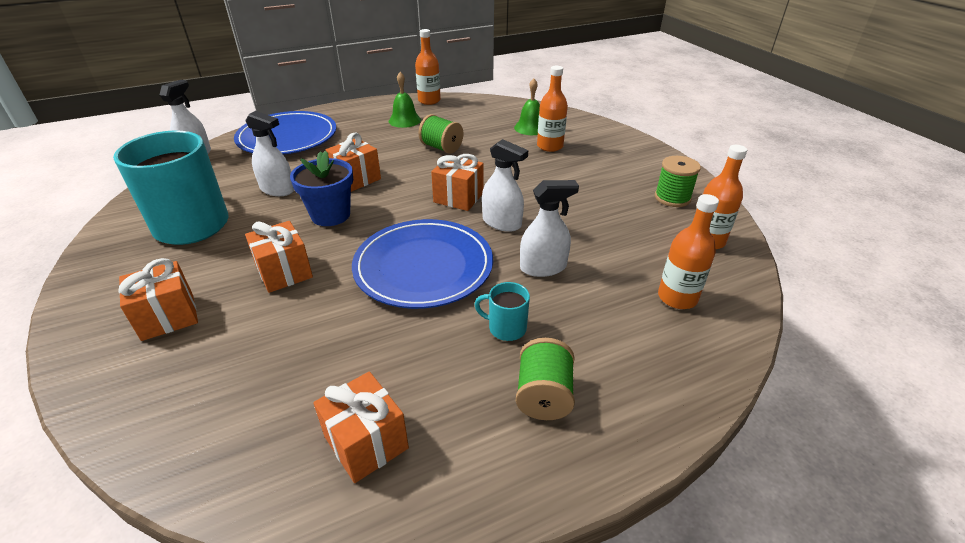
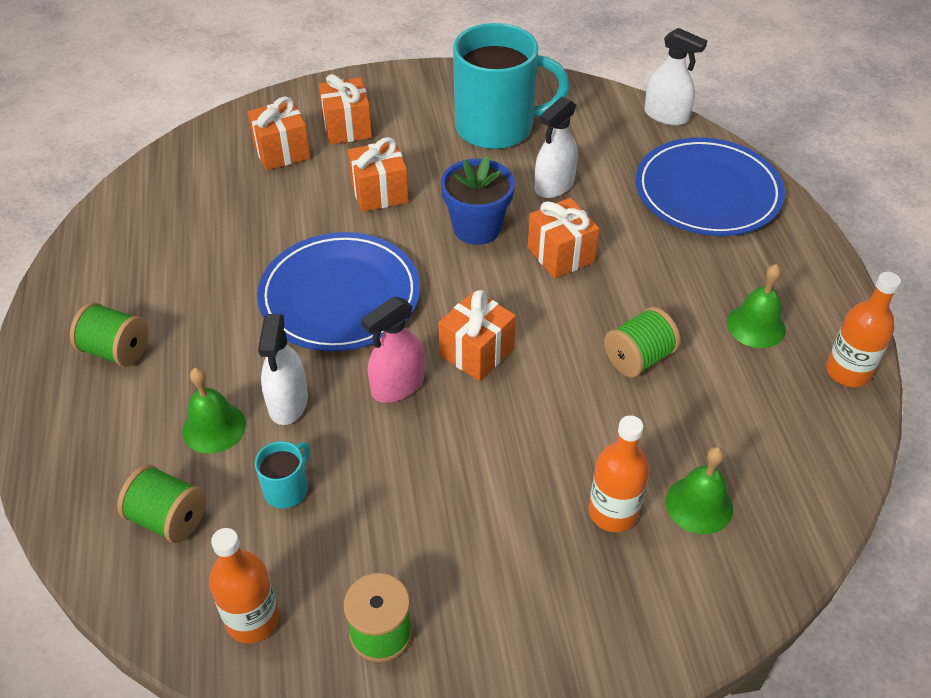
camera: 105 degrees right, 10 degrees up
(366, 442) = (143, 236): orange gift -> orange gift (282, 152)
(502, 223) = (398, 385): white spray bottle -> pink spray bottle
(506, 328) = (211, 344): turquoise mug -> turquoise mug (287, 489)
(588, 299) = (214, 427): none -> green bell
(677, 297) = (168, 518): orange bottle -> green spool

